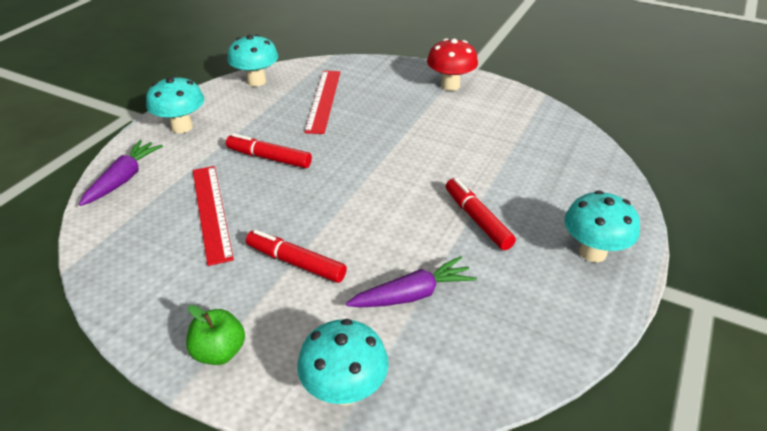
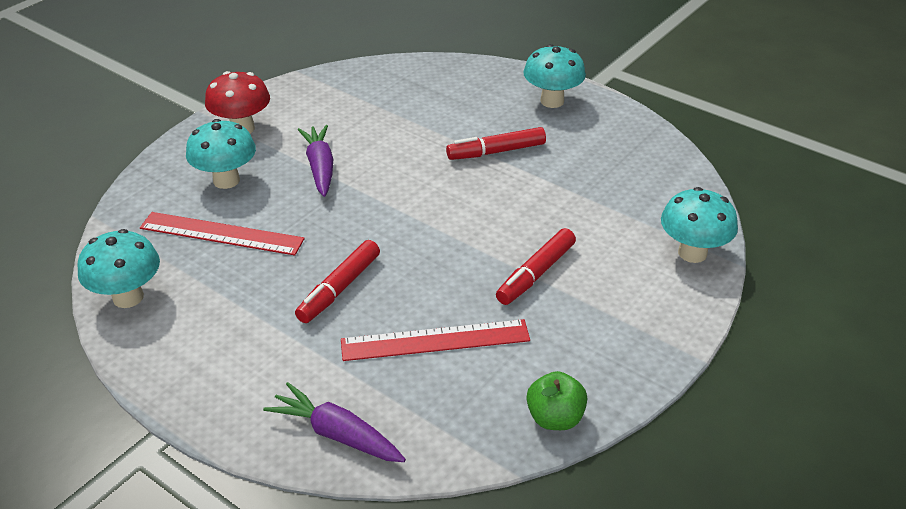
camera: 80 degrees left, 0 degrees up
(182, 127) = (223, 378): turquoise mushroom -> turquoise mushroom (226, 180)
(219, 352) = (650, 329): green apple -> green apple (555, 418)
(412, 295) = (589, 204): purple carrot -> purple carrot (320, 167)

